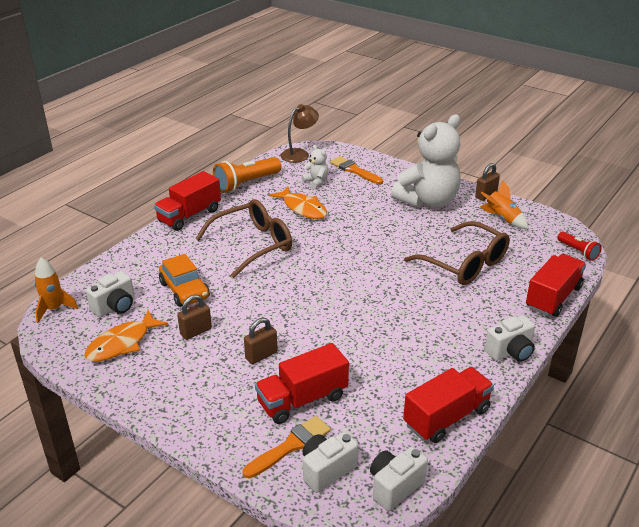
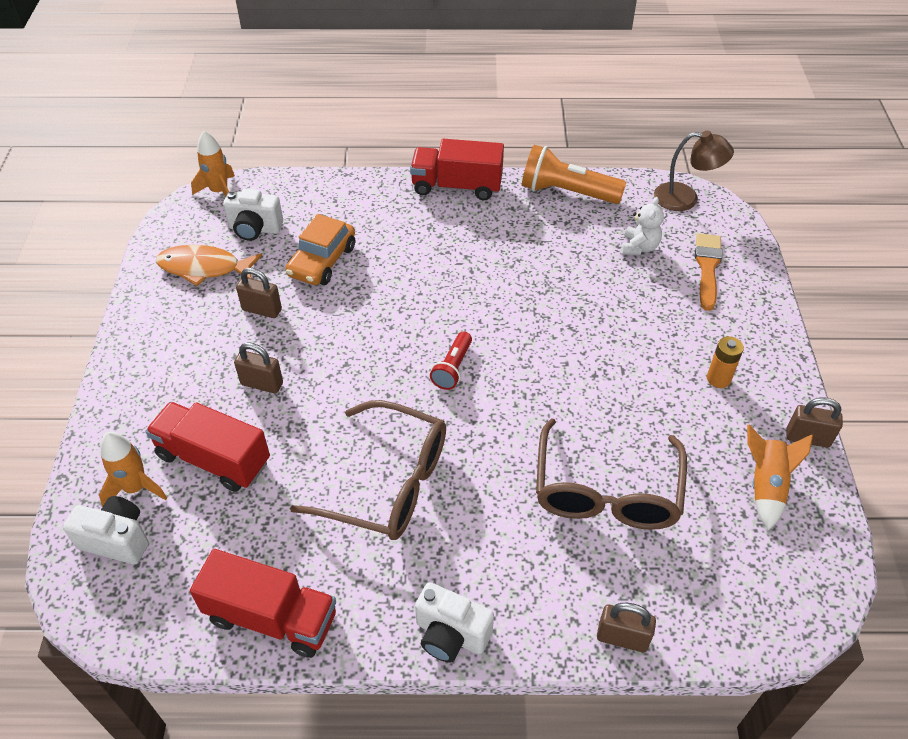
camera: 55 degrees right, 15 degrees up
(253, 244) = (452, 266): brown glasses -> brown glasses (388, 483)
(290, 446) = (136, 488): orange brush -> orange rocket
(302, 208) = (568, 267): orange fish -> none
(395, 487) = (124, 618): white camera -> none
(428, 201) = (718, 379): white teddy bear -> orange battery
(553, 297) = (622, 638): red truck -> brown padlock
(578, 251) = (777, 624): red flashlight -> red flashlight (453, 368)

